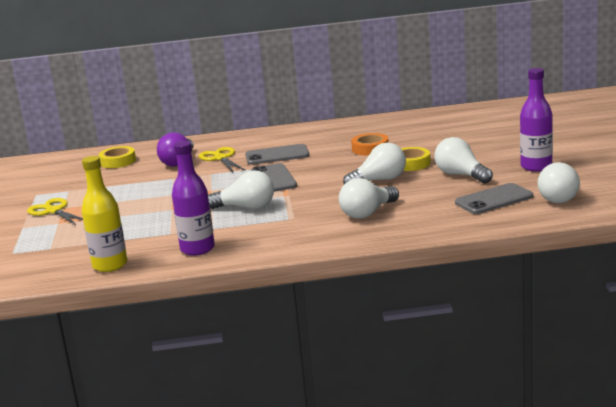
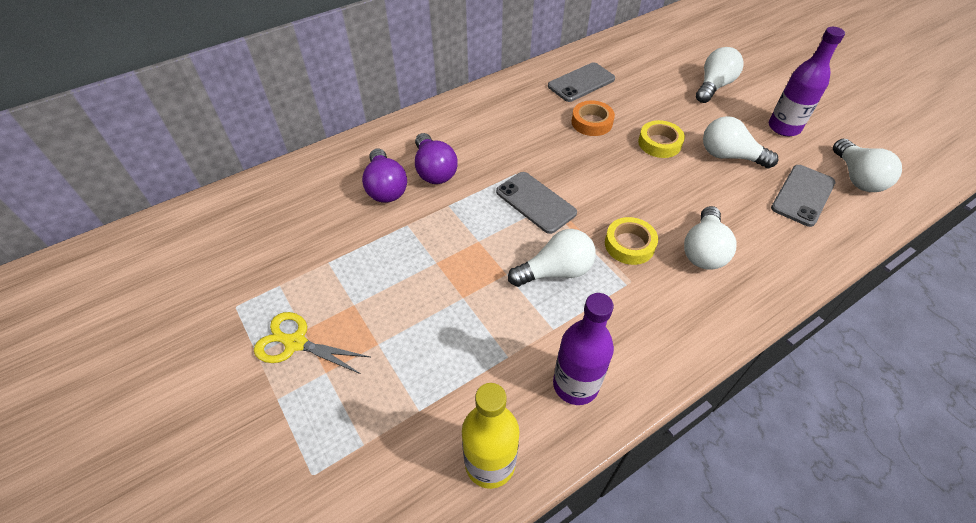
camera: 30 degrees left, 30 degrees up
(118, 161) = (300, 202): yellow tape -> yellow tape (629, 245)
(221, 158) = (434, 170): yellow scissors -> purple light bulb
(277, 155) = (498, 152): grey phone -> grey phone (581, 82)
(379, 180) = (656, 182): white light bulb -> white light bulb (713, 86)

